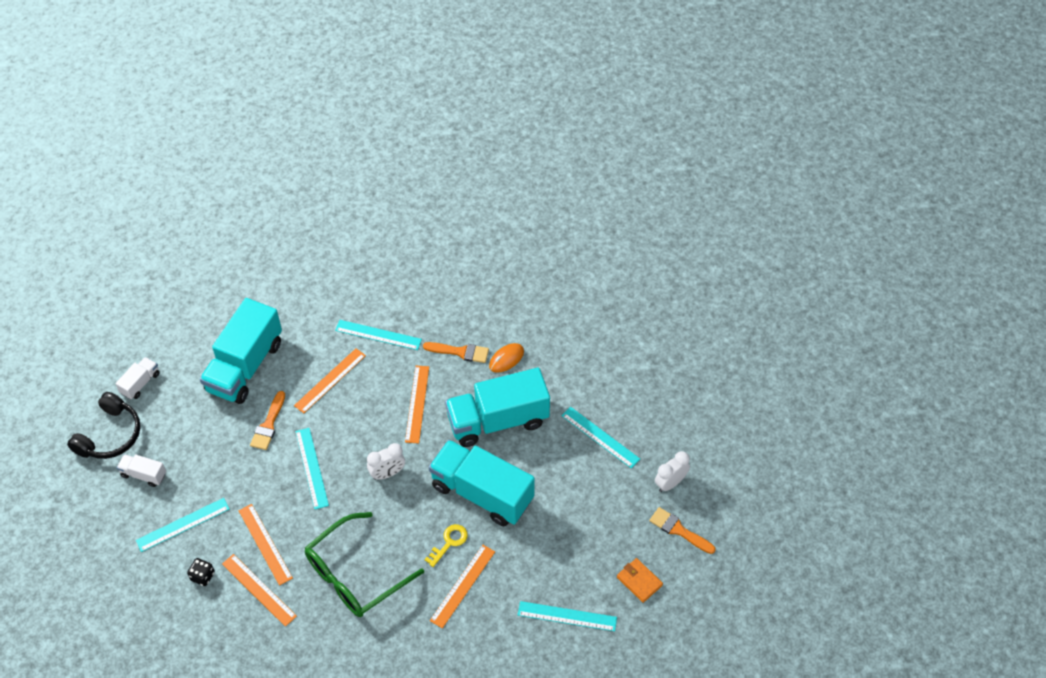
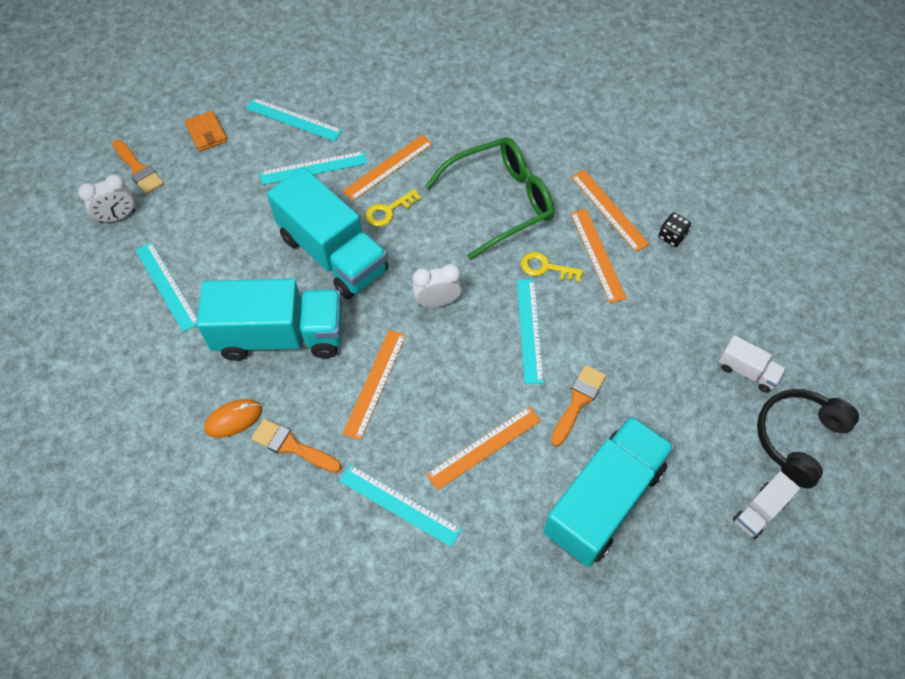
camera: 165 degrees left, 5 degrees up
(183, 524) = (695, 298): turquoise ruler -> turquoise ruler (313, 168)
(306, 522) = (546, 268): none -> yellow key

